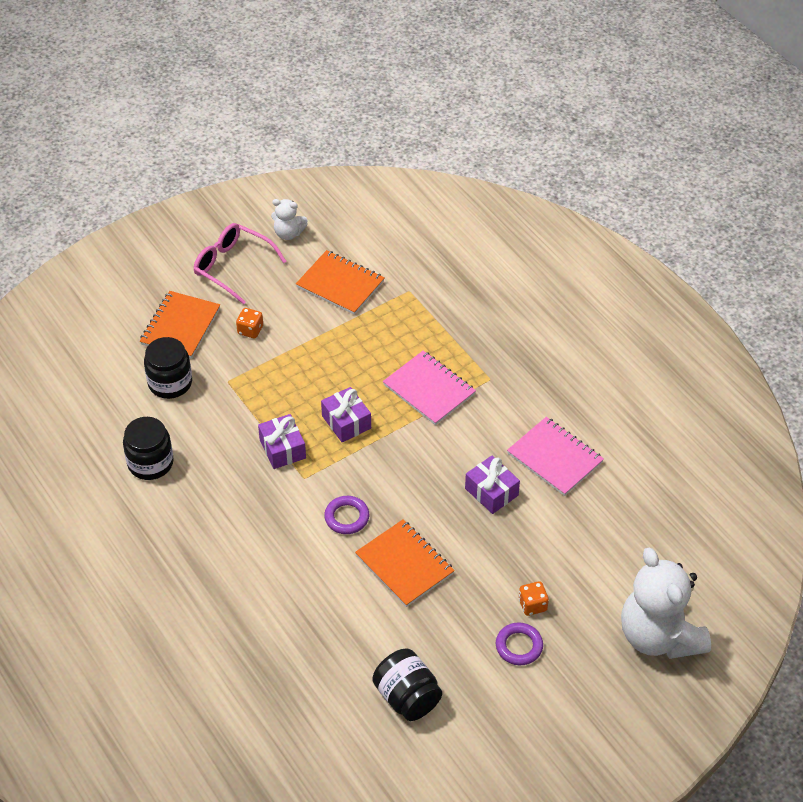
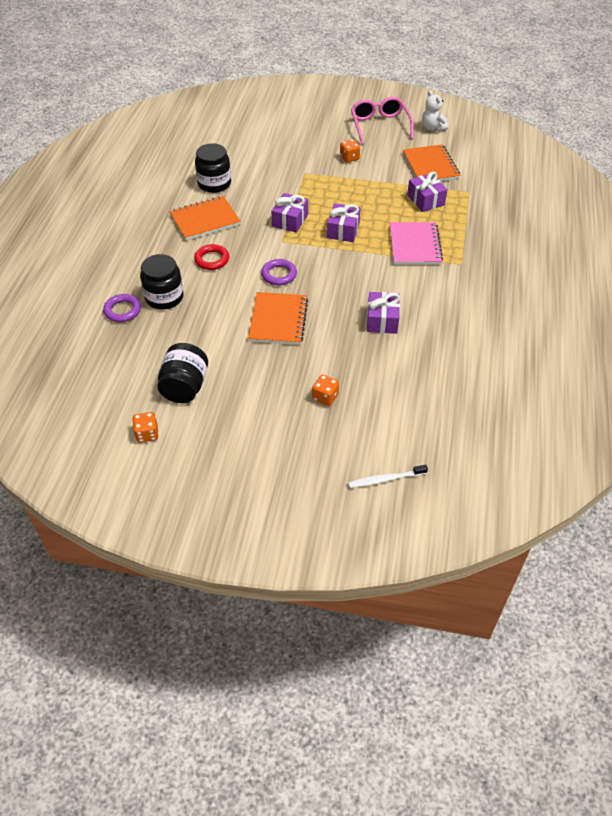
camera: 45 degrees right, 0 degrees up
(170, 383) = (274, 156): black jar -> black jar (164, 297)
(180, 326) = (314, 135): orange notebook -> orange notebook (205, 220)
(263, 551) = (212, 260): none -> red ring
(381, 330) = (425, 200): none -> purple gift
(432, 766) = (147, 434): none -> orange dice
(519, 646) = (286, 412): purple ring -> purple ring (122, 310)
(555, 458) = (448, 330): pink notebook -> none
(659, 636) = (385, 479): white teddy bear -> white toothbrush

